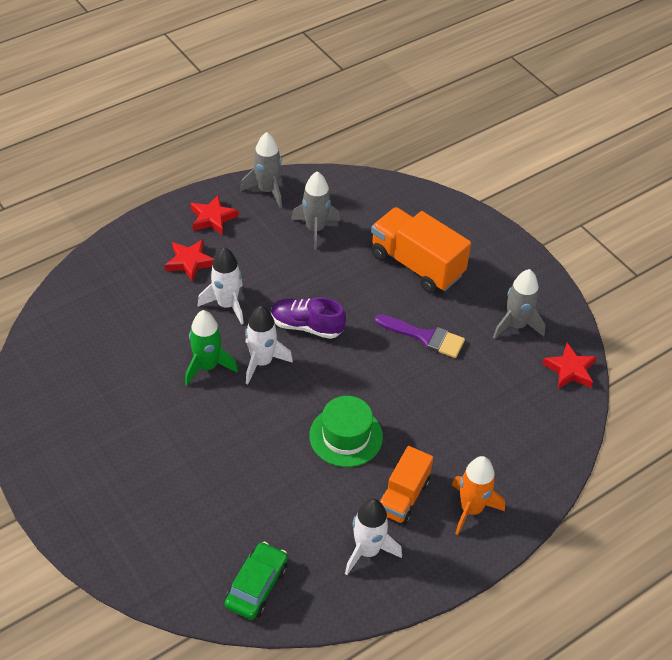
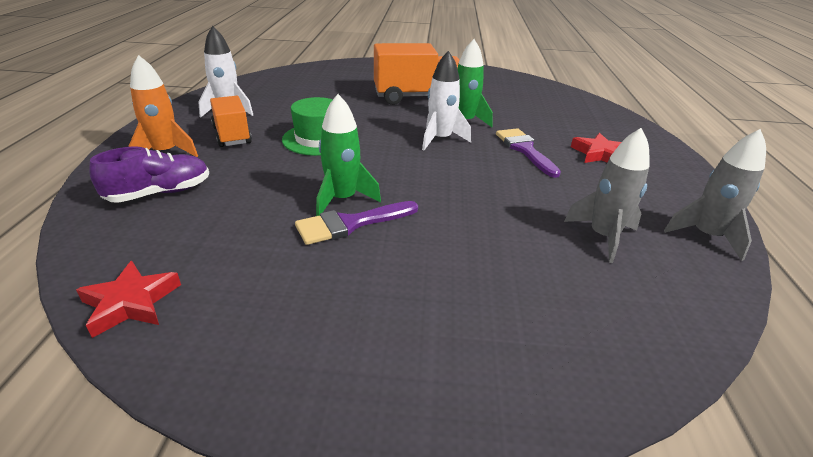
camera: 130 degrees right, 15 degrees down
(212, 218) = (664, 185): red star -> none
(227, 304) = (525, 150): white rocket -> purple brush
(257, 586) = (278, 81): green car -> none
(306, 326) = (455, 171): purple shoe -> purple shoe (160, 193)
(406, 359) = (342, 199): none -> green rocket
(416, 265) = (466, 281): orange truck -> orange truck (417, 97)
(516, 325) = (260, 304): grey rocket -> none

